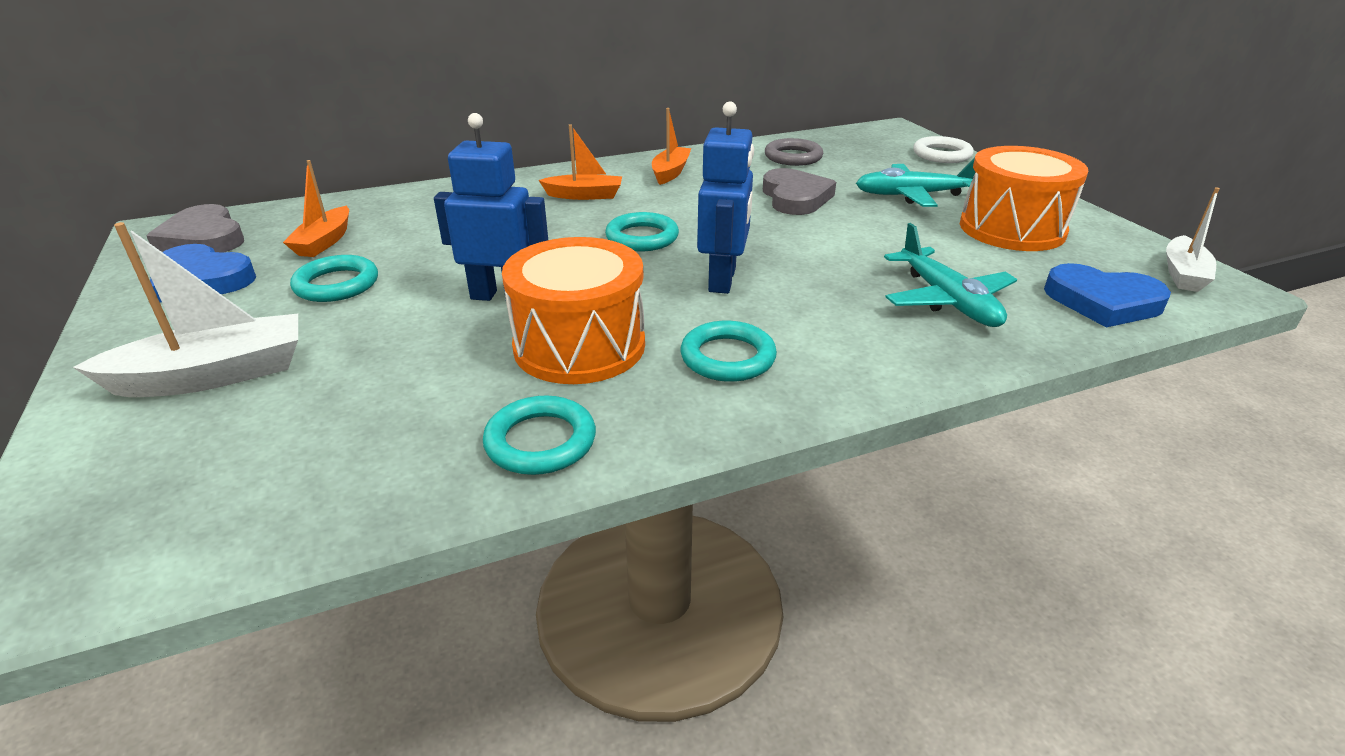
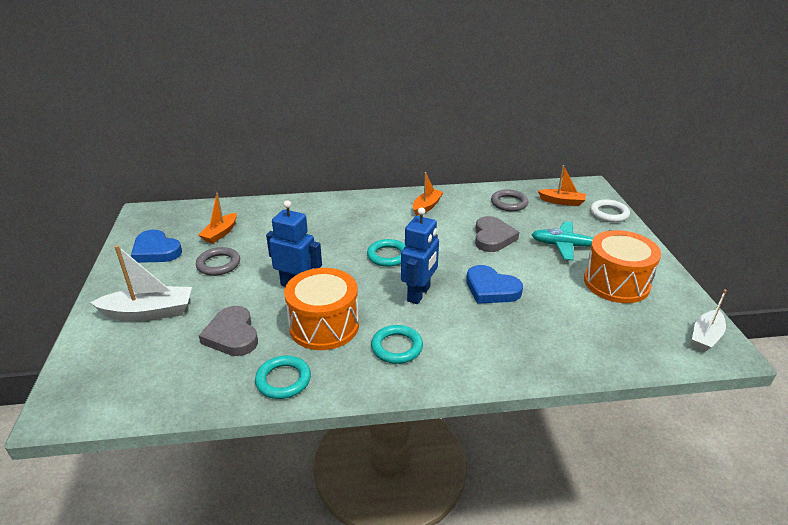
camera: 15 degrees right, 0 degrees up
(203, 238) = (163, 222): grey heart -> grey heart (232, 335)
(336, 284) = (218, 264): turquoise ring -> grey ring
(584, 195) = (369, 218): orange boat -> orange boat (562, 202)
(947, 300) = (541, 330): turquoise plane -> none
(1102, 302) = (637, 348): blue heart -> blue heart (491, 289)

